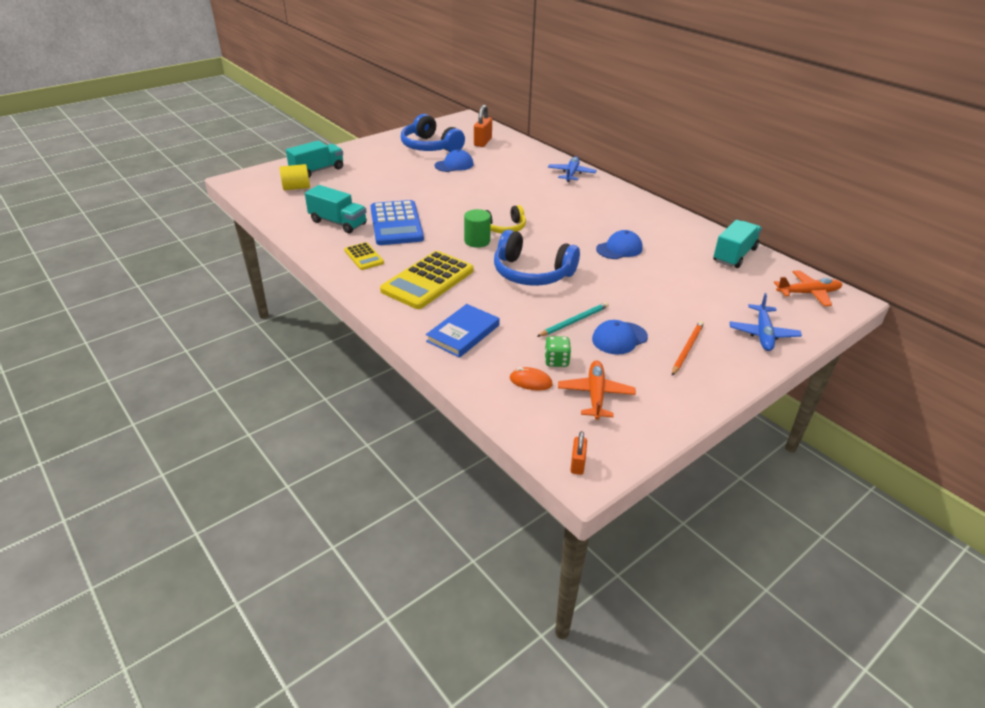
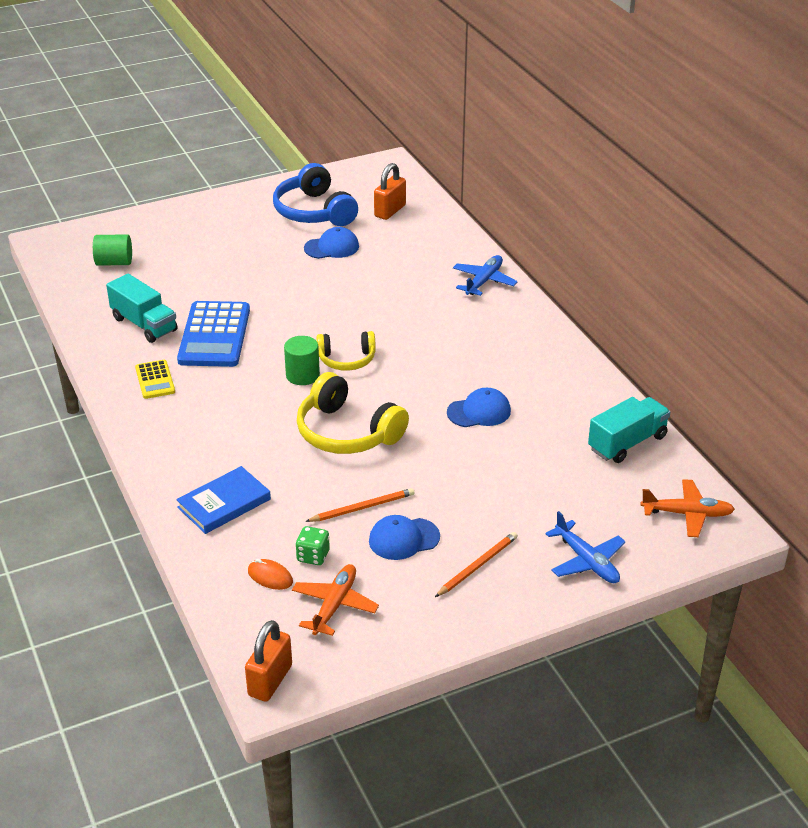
camera: 15 degrees right, 0 degrees up
(296, 188) = (114, 262): yellow cylinder -> green cylinder
(317, 171) = (150, 237): turquoise truck -> none
(428, 280) = (216, 425): yellow calculator -> none
(532, 273) = (347, 432): blue headphones -> yellow headphones
(574, 321) = (362, 508): turquoise pencil -> orange pencil
(577, 464) = (270, 680): orange padlock -> orange padlock, size x1.71
(763, 333) = (586, 561): blue plane -> blue plane turned 60 degrees counterclockwise

